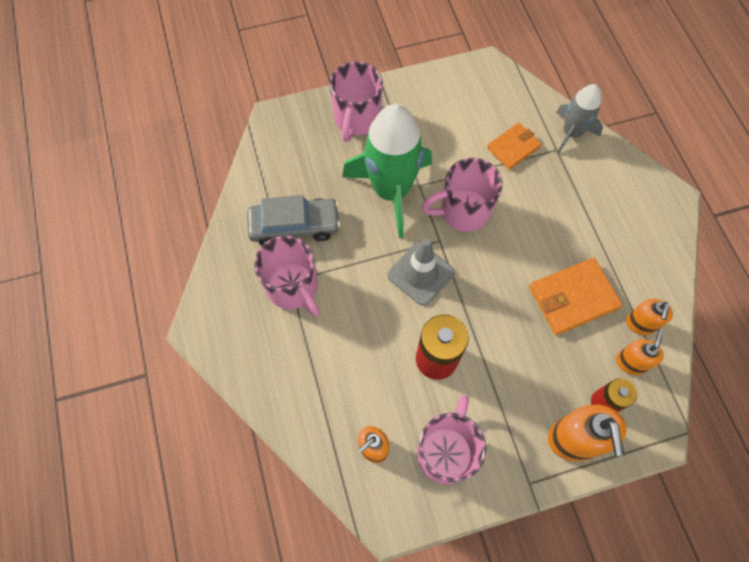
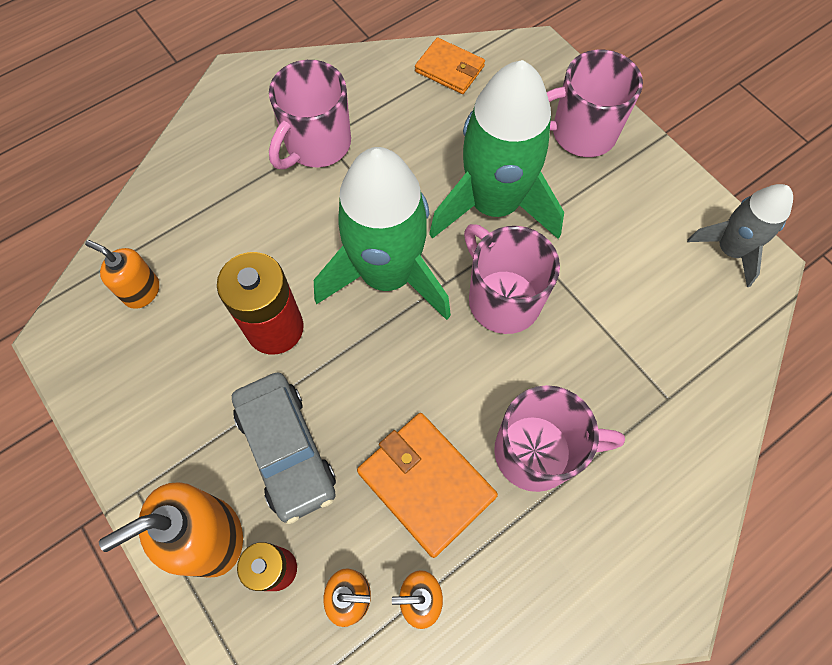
camera: 70 degrees right, 0 degrees up
(294, 226) = (397, 119): grey car -> grey car (286, 449)
(420, 274) = (387, 274): grey traffic cone -> green rocket
(446, 451) = (155, 375): pink mug -> pink mug (537, 452)
(513, 147) = (639, 336): orange wallet -> orange wallet (450, 69)
(571, 133) = (709, 413): grey rocket -> grey rocket (729, 250)

